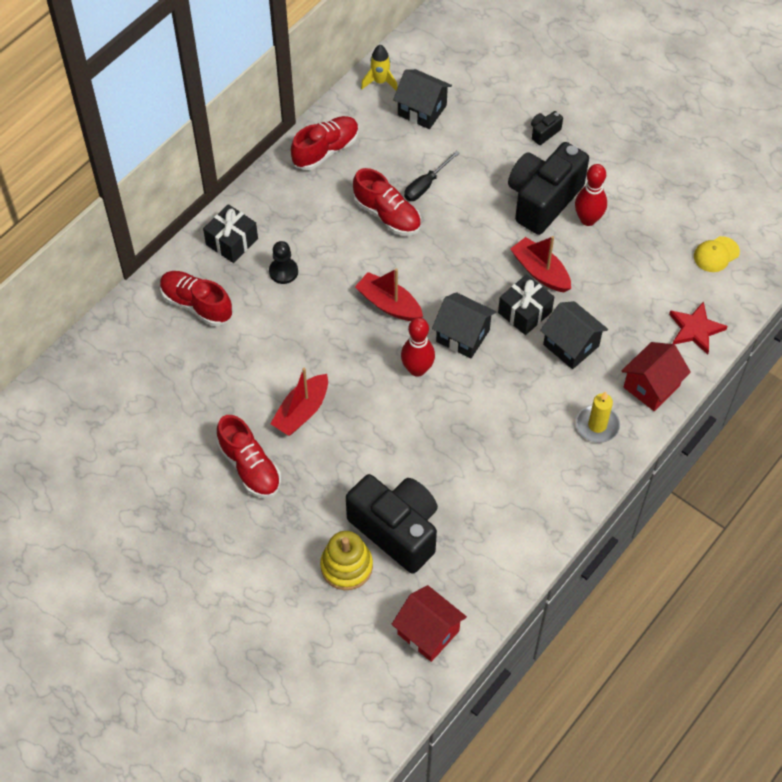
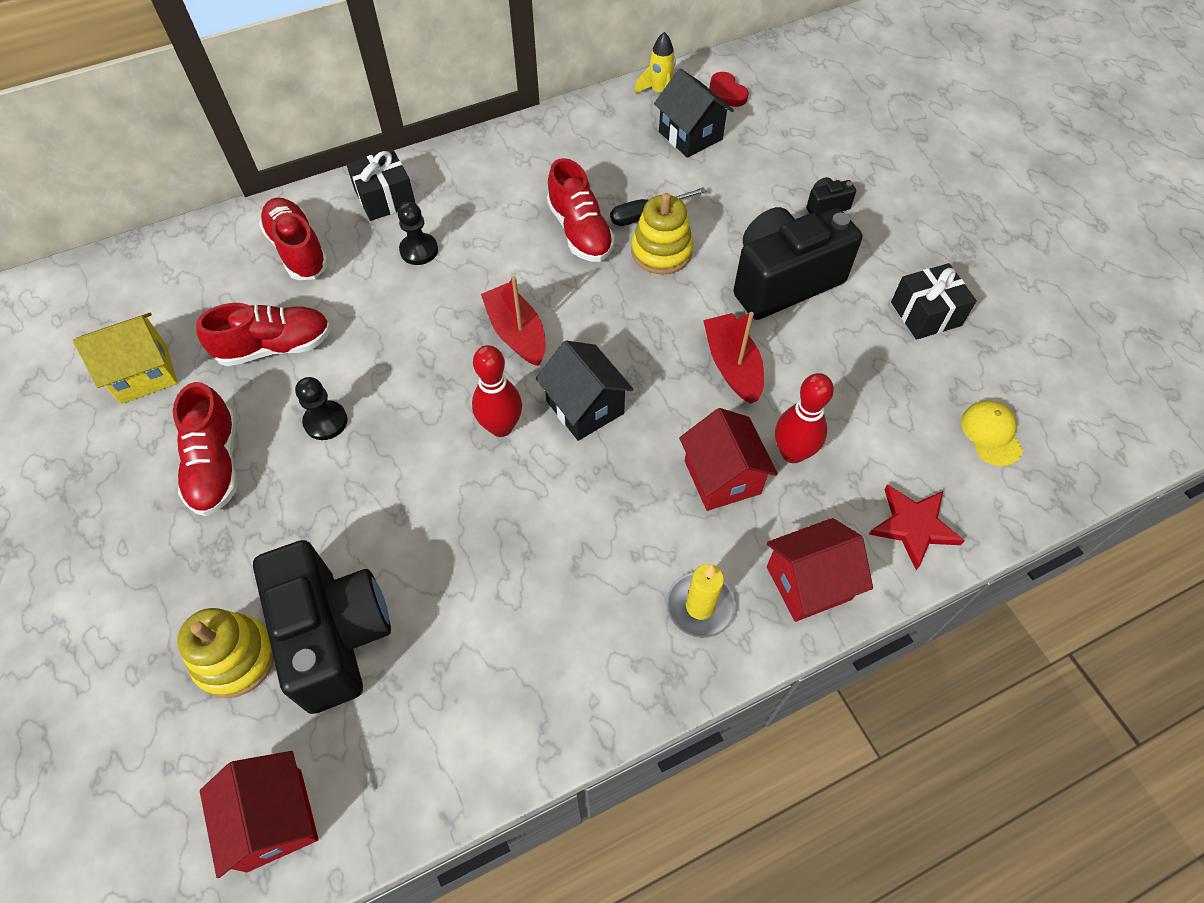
camera: 25 degrees right, 0 degrees up
(154, 431) = (144, 373): none -> yellow house
(301, 411) = (325, 421): red boat -> black pawn
(326, 150) = (554, 141): red shoe -> red shoe (275, 347)
(428, 65) = (725, 93): none -> red heart
(451, 209) = (661, 251): none -> yellow stacking toy
(524, 312) = (683, 409): black gift -> black gift (926, 314)
(571, 345) = (722, 477): black house -> red house
(588, 219) = (830, 325): red bowling pin -> red bowling pin (792, 453)
(716, 254) = (991, 434): yellow cap -> yellow cap turned 90 degrees clockwise

